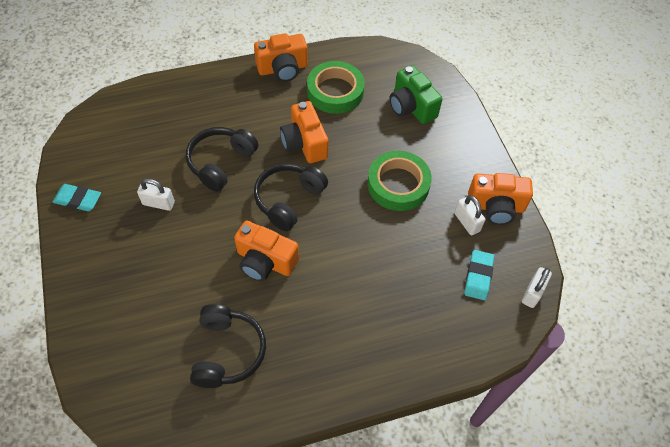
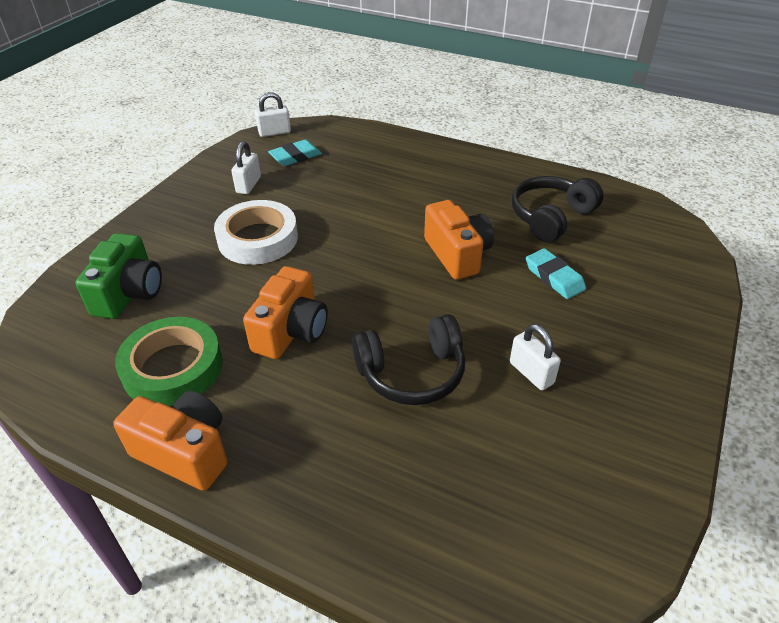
camera: 135 degrees left, 15 degrees down
(78, 199) = (645, 446): turquoise eraser -> turquoise eraser (554, 277)
(288, 200) = (377, 288): black headphones -> none
(398, 184) = (258, 239): green tape -> white tape
(495, 207) = (210, 181): orange camera -> none

